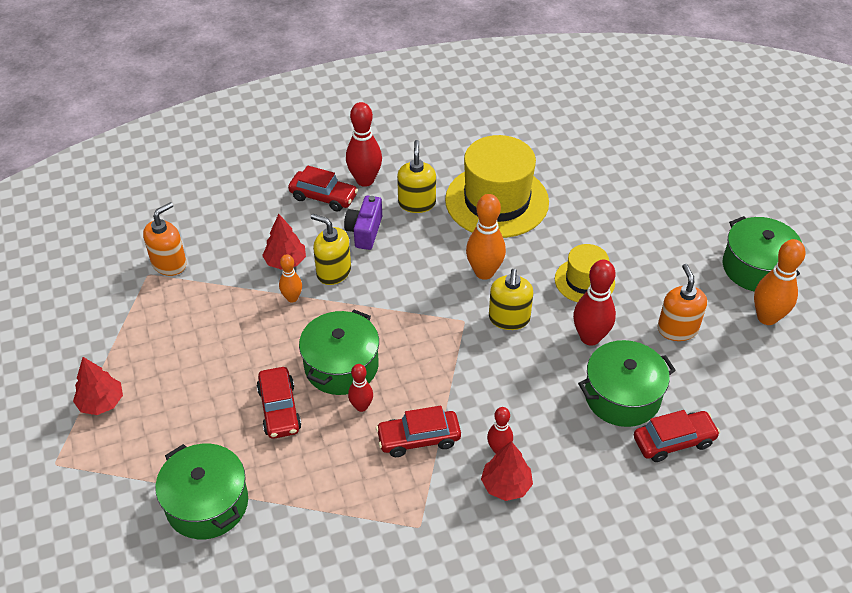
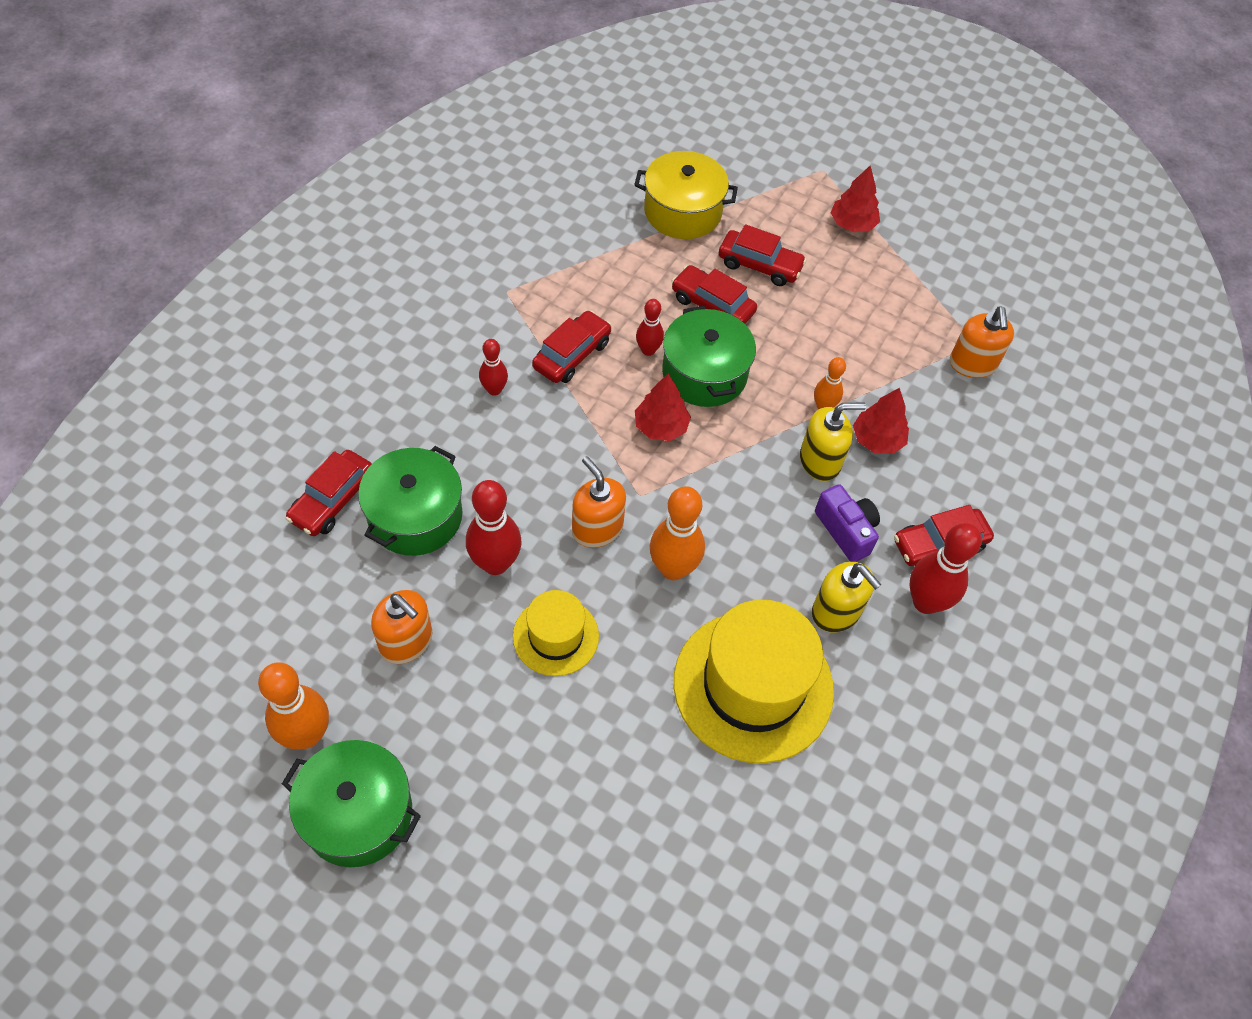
camera: 135 degrees right, 10 degrees up
(207, 503) = (682, 211): green pot -> yellow pot
(209, 416) = (759, 265): none -> red car
(506, 485) = (462, 364): red tree -> red tree (661, 427)
(509, 318) = (597, 528): yellow soap dispenser -> orange soap dispenser

